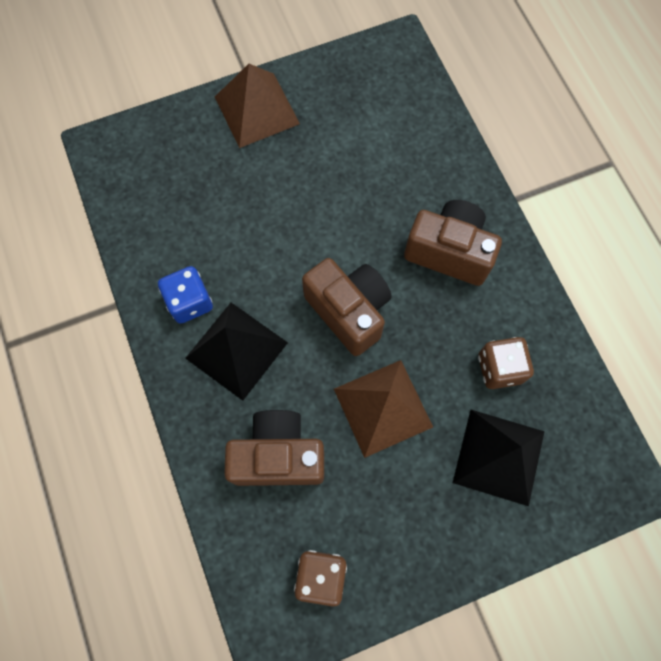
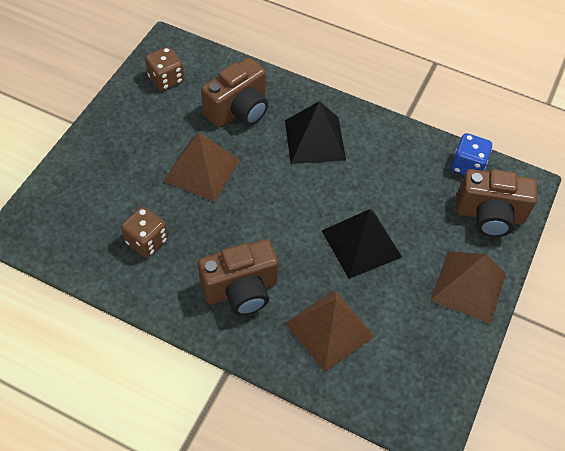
camera: 135 degrees right, 15 degrees down
(190, 302) = (368, 144): blue dice -> blue dice (467, 165)
(349, 311) = (271, 205): brown camera -> brown camera (489, 215)
(404, 164) = (329, 329): none -> brown pyramid
(498, 457) = (110, 193): black pyramid -> black pyramid (361, 243)

